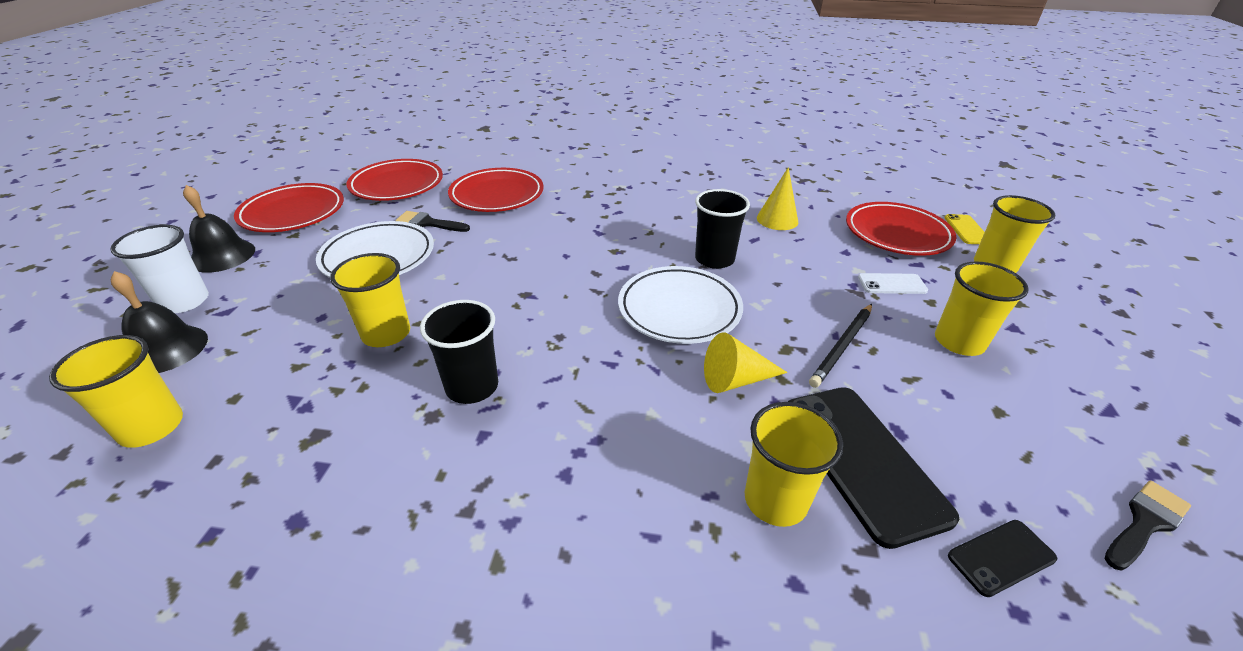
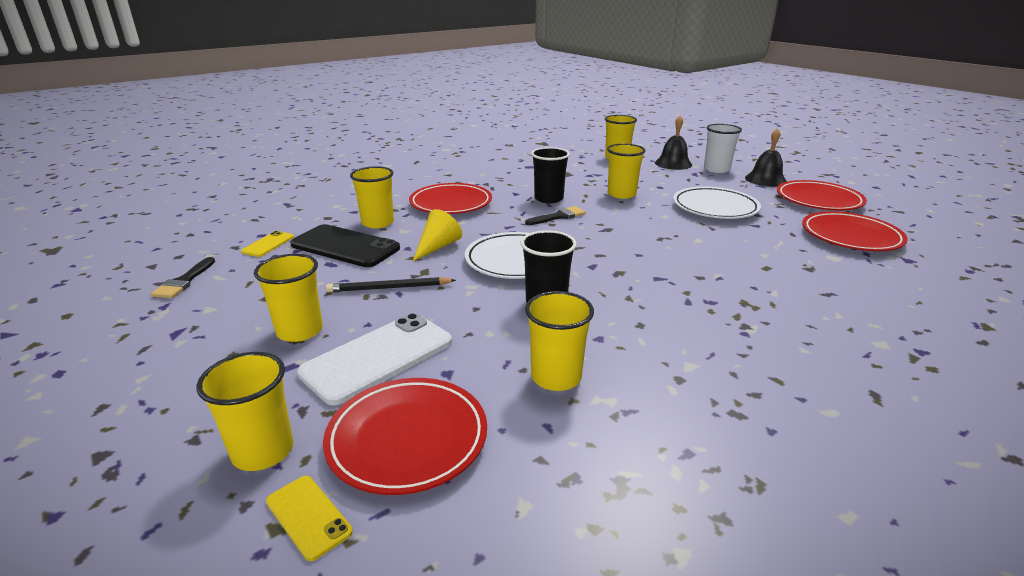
camera: 135 degrees right, 10 degrees down
(428, 223) = (753, 230): black brush -> black brush (558, 216)
(497, 195) = (787, 265): red plate -> red plate (451, 203)
(777, 219) = (556, 377): yellow cone -> yellow cup
(842, 346) = (389, 288): black pencil -> black pencil turned 90 degrees counterclockwise
(891, 284) = (378, 357): white phone -> white phone, size x2.04
(1001, 557) = (268, 244): black phone -> yellow phone

